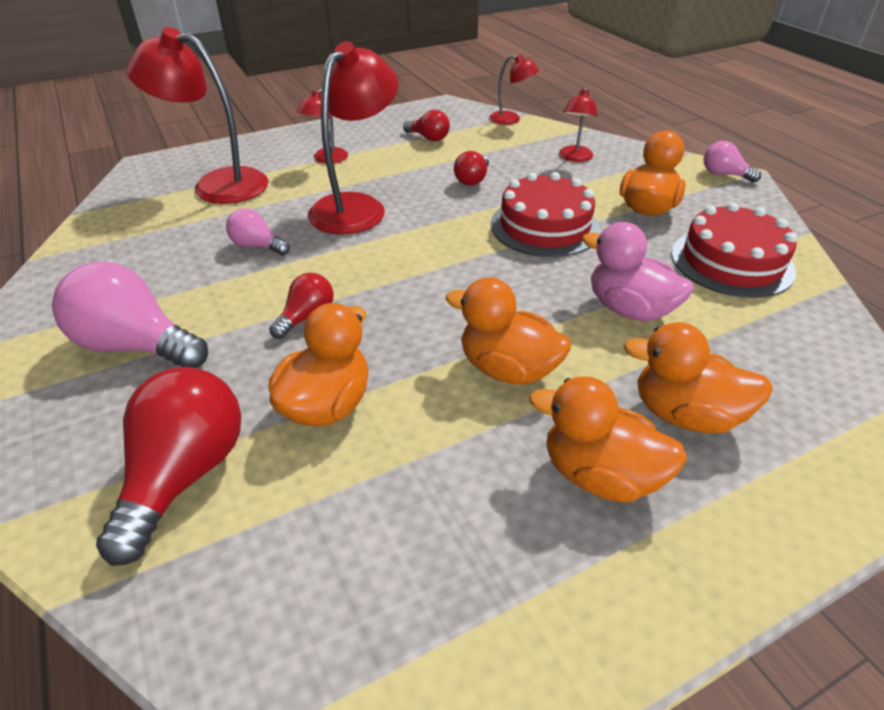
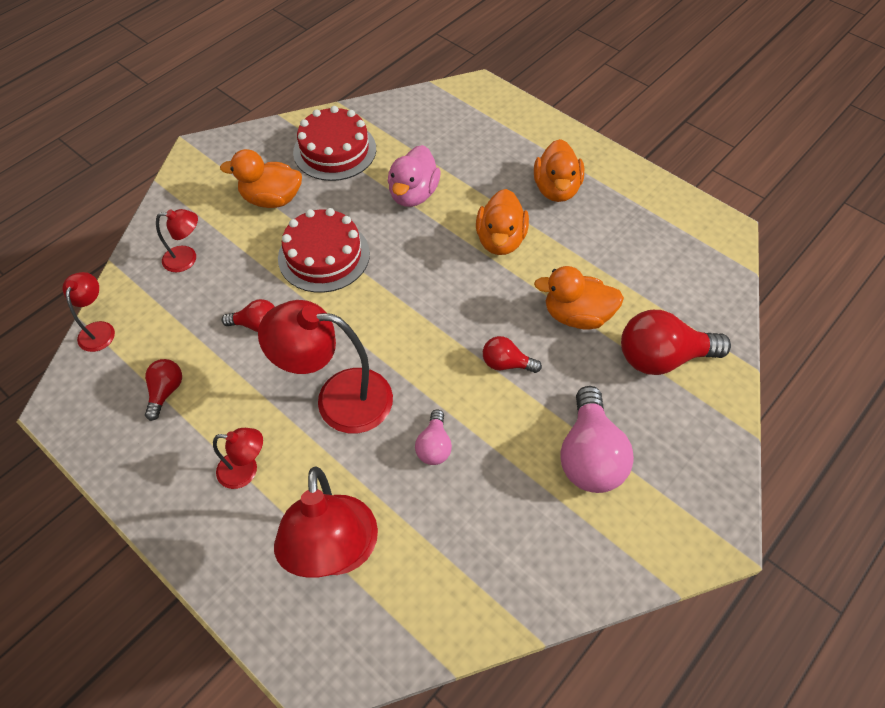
camera: 110 degrees left, 15 degrees up
(685, 414) = (496, 163): orange duck -> none
(724, 175) = (196, 159): pink light bulb -> none

